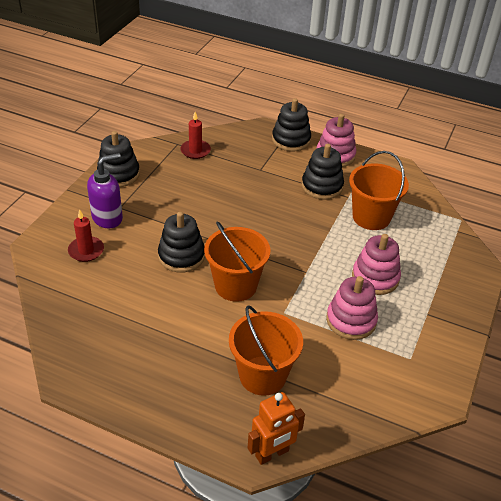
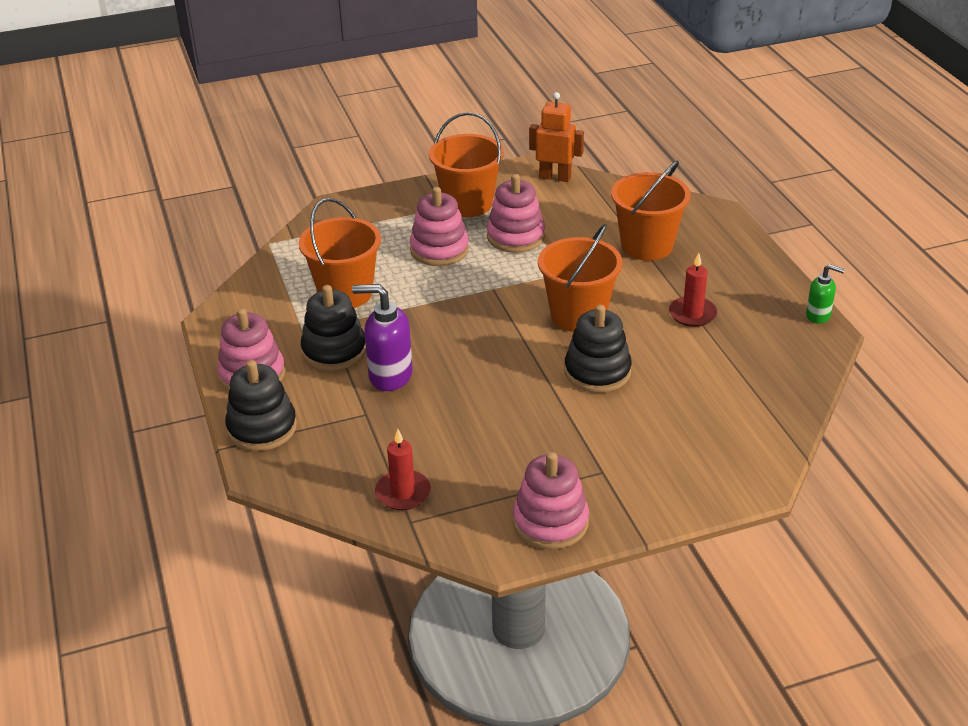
camera: 130 degrees left, 5 degrees down
(84, 391) = (818, 315): none -> green soap dispenser
(86, 251) = (699, 440): red candle -> red candle (692, 314)
(108, 218) = (632, 466): purple soap dispenser -> purple soap dispenser (390, 376)
(118, 174) = (550, 522): black stacking toy -> pink stacking toy
(272, 454) = (701, 206): orange robot -> orange robot (555, 177)
(420, 327) = (468, 204): none -> orange bucket

